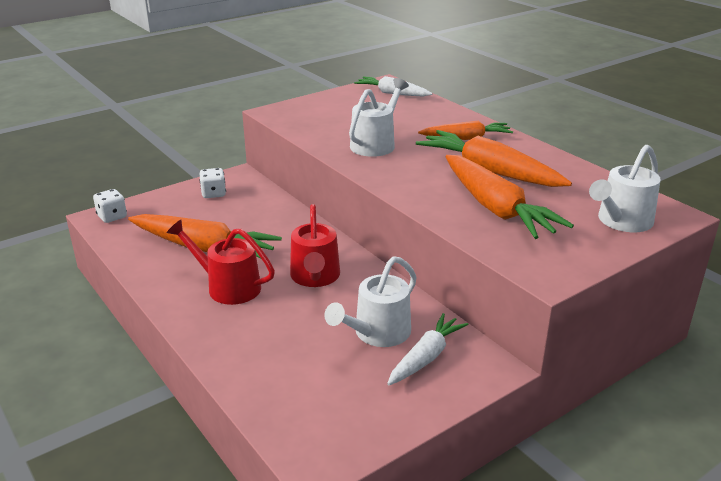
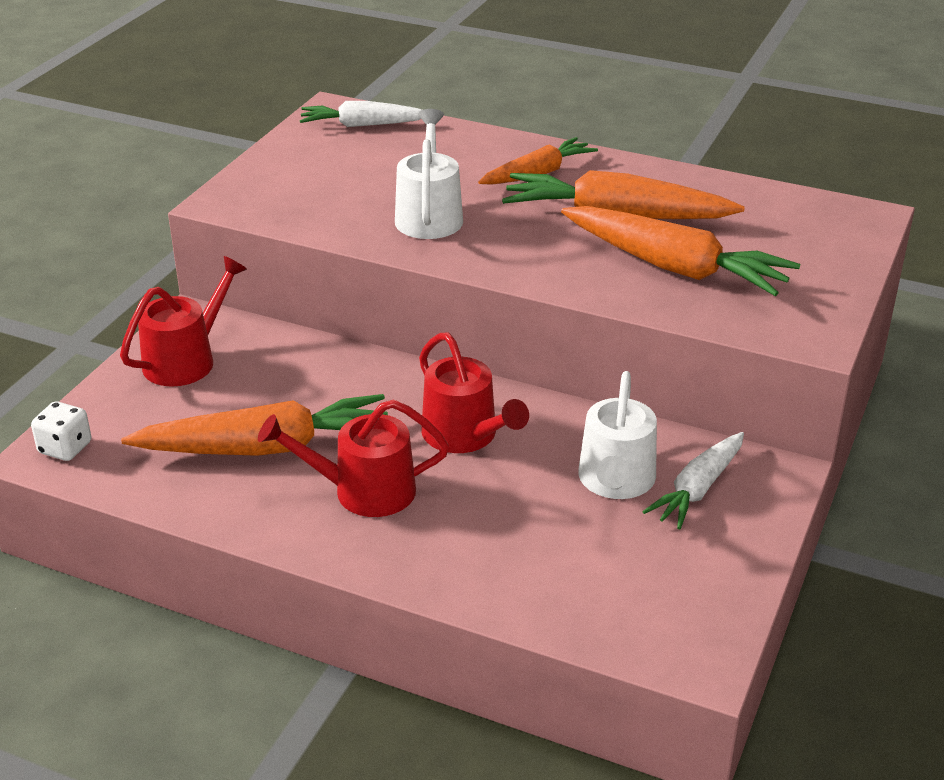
camera: 30 degrees left, 5 degrees up
(213, 193) = (186, 360): white dice -> red watering can
(426, 357) = (698, 489): white carrot -> white carrot turned 150 degrees counterclockwise
(621, 222) = (823, 242): white watering can -> none

